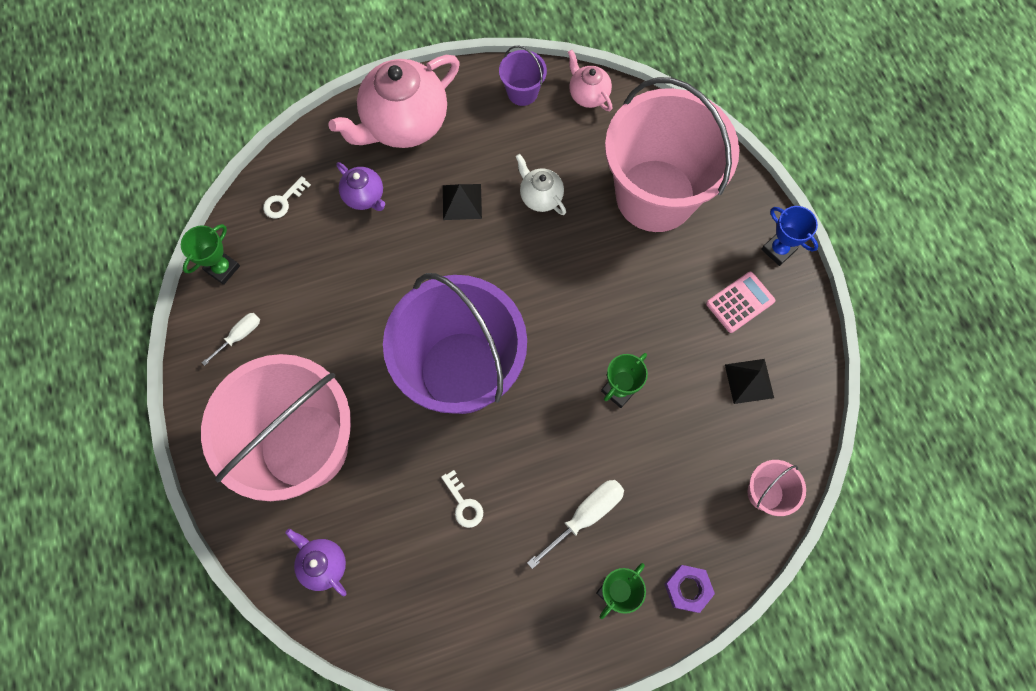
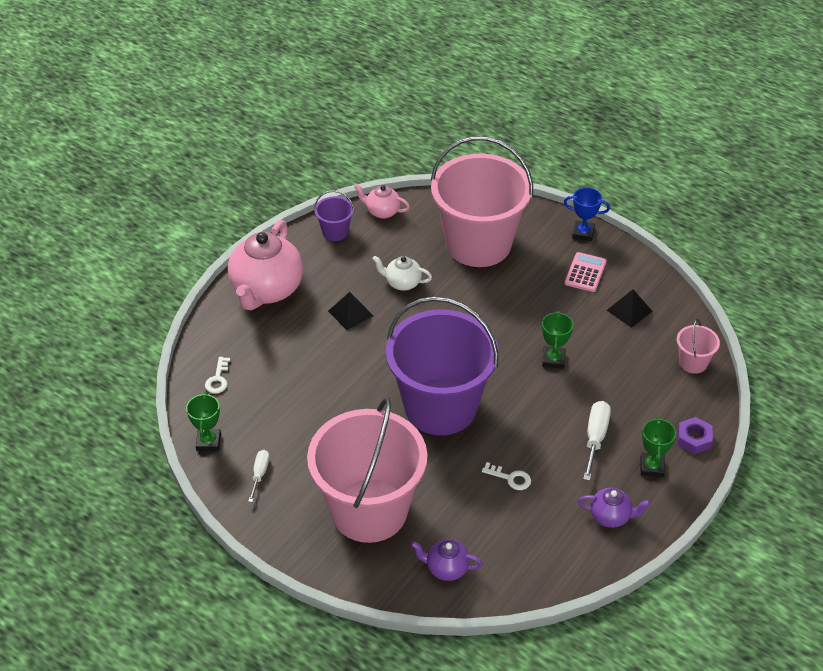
camera: 35 degrees left, 25 degrees down
(364, 196) = (277, 346): purple teapot -> purple teapot (611, 516)

